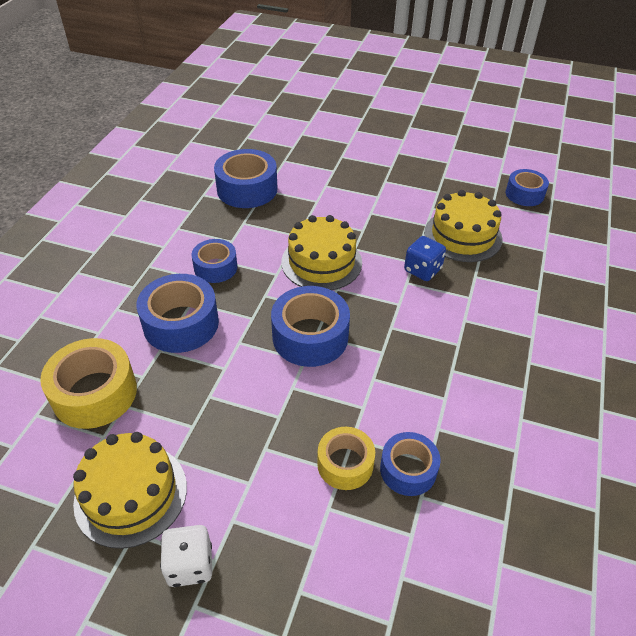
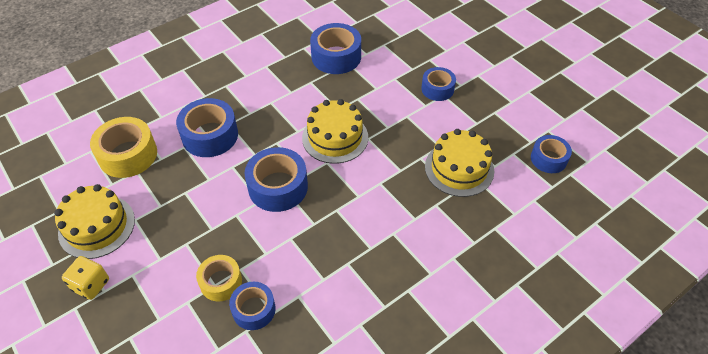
camera: 35 degrees right, 5 degrees up
(190, 565) = (91, 285): white dice -> yellow dice
(215, 267) = (263, 107): blue tape -> blue tape (437, 89)
(422, 270) = (400, 180): blue dice -> none

